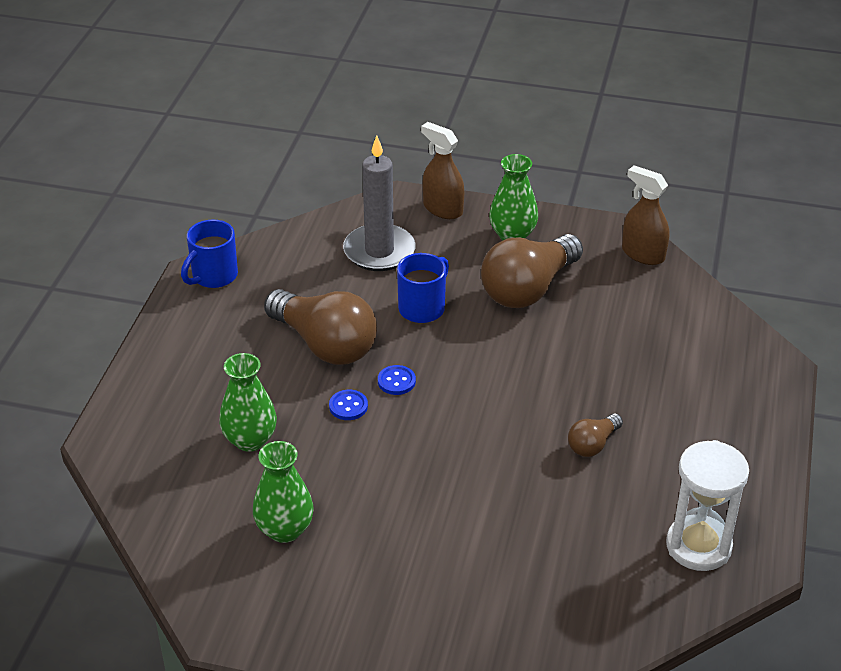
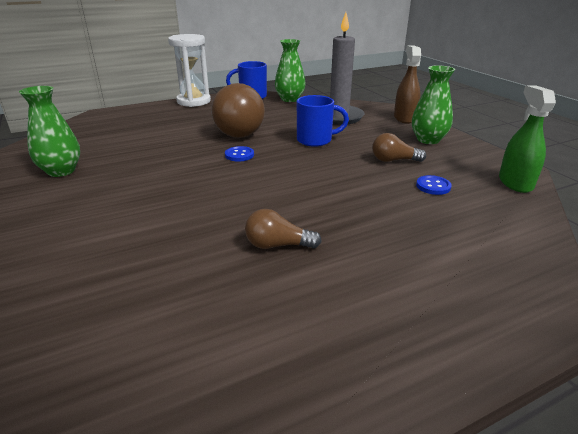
camera: 50 degrees right, 10 degrees down
(250, 440) = (136, 139): green vase -> green vase (290, 99)
(348, 406) = (197, 151): blue button -> blue button (433, 186)
(528, 289) = (394, 160): brown light bulb -> brown light bulb, size x0.49
(643, 254) = (515, 183): brown spray bottle -> green spray bottle
(698, 546) = (205, 380): white hourglass -> white hourglass (194, 101)

